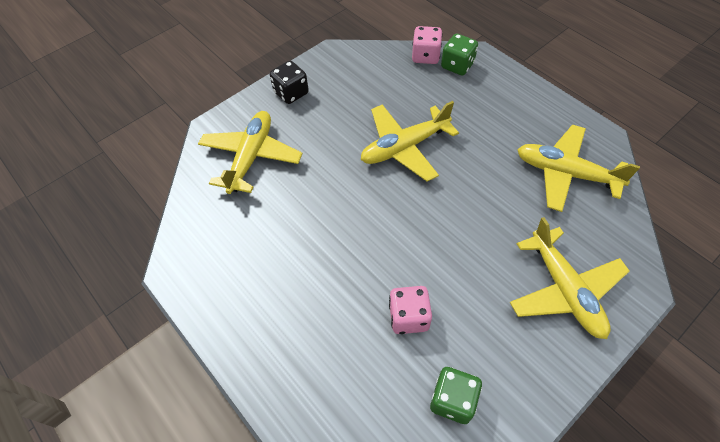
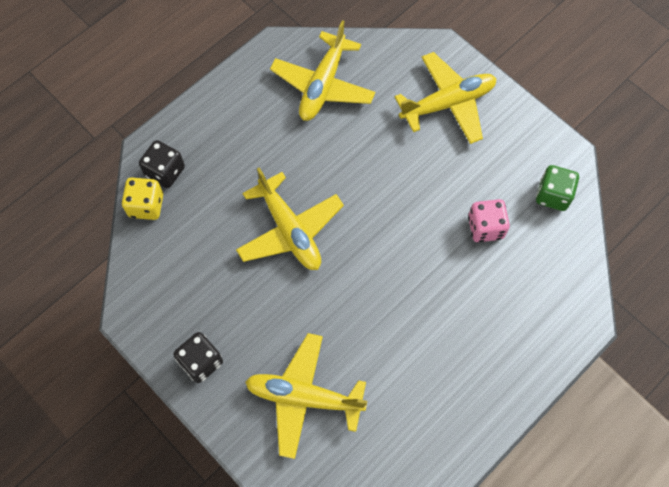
camera: 95 degrees left, 10 degrees up
(425, 56) = (146, 205): pink dice -> yellow dice
(457, 65) = (165, 172): green dice -> black dice

